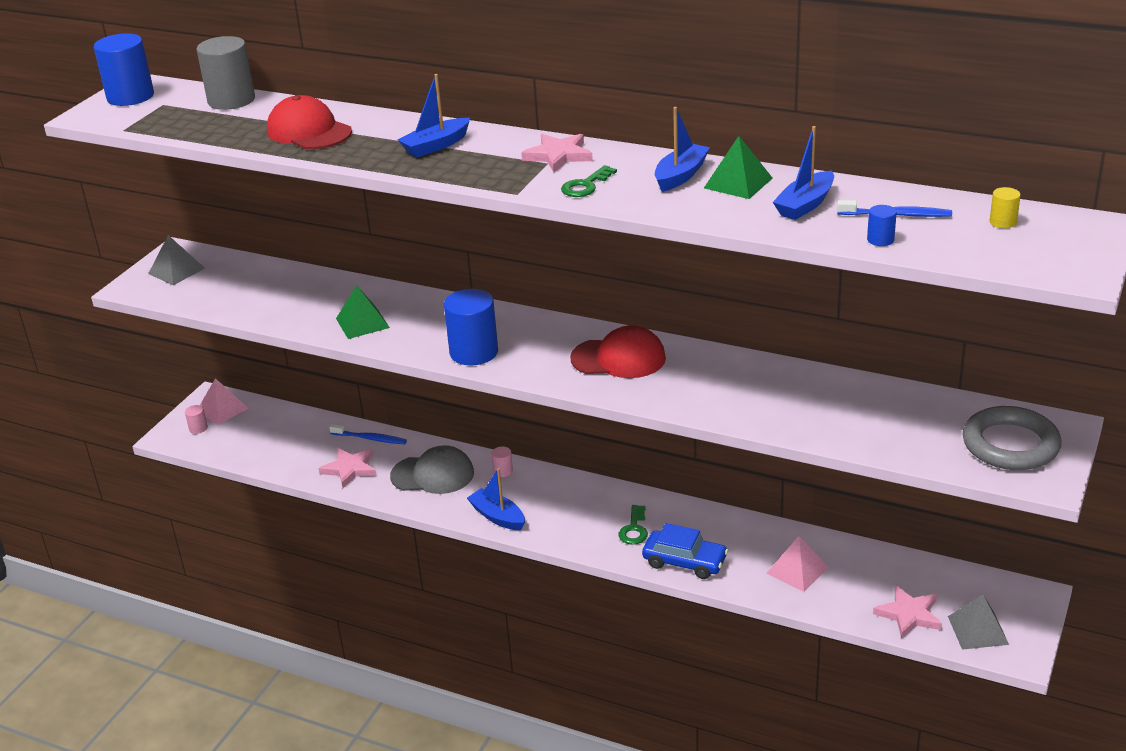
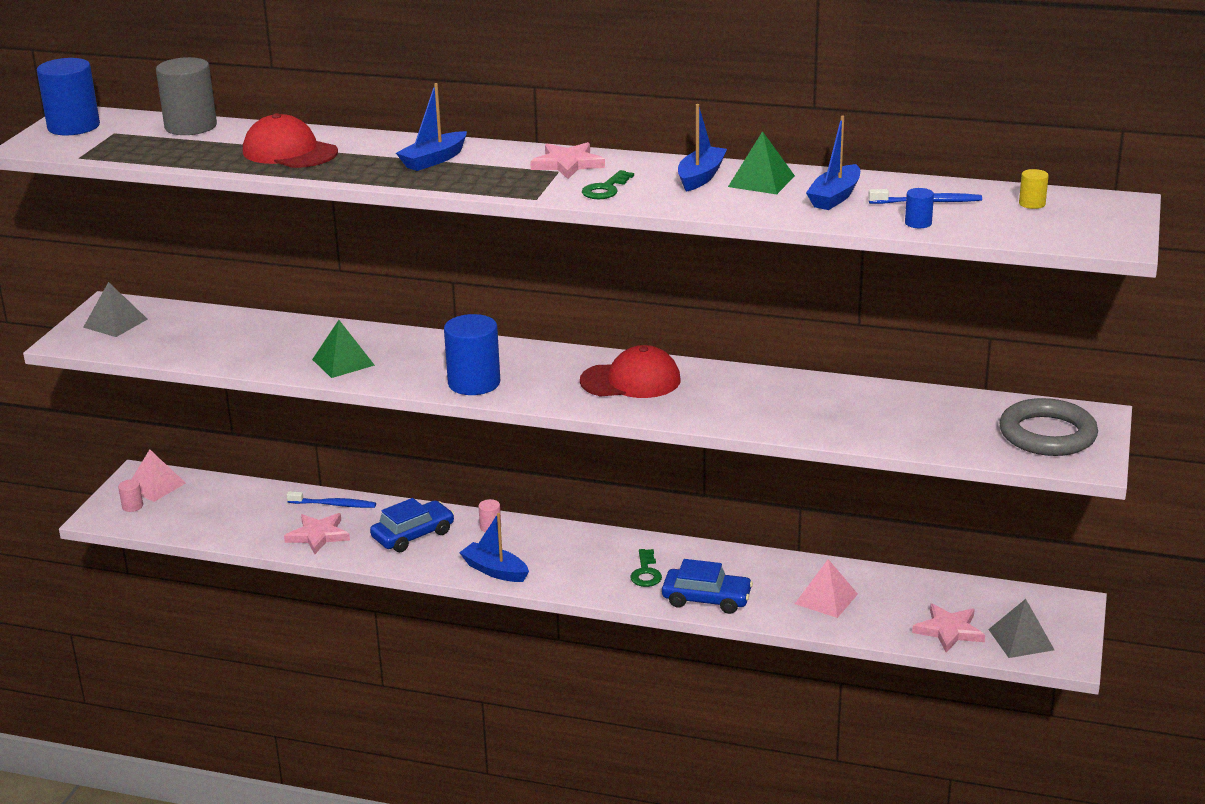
camera: 10 degrees left, 5 degrees down
(433, 474) = (413, 535): grey cap -> blue car

